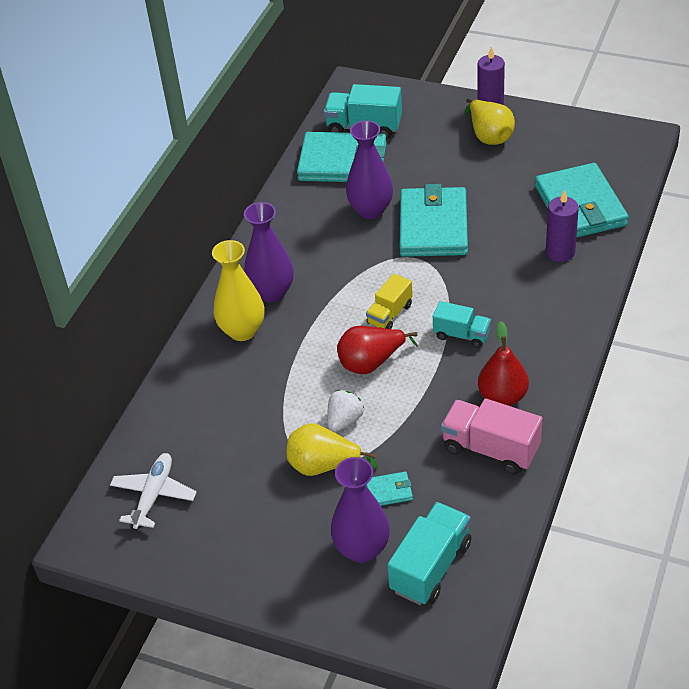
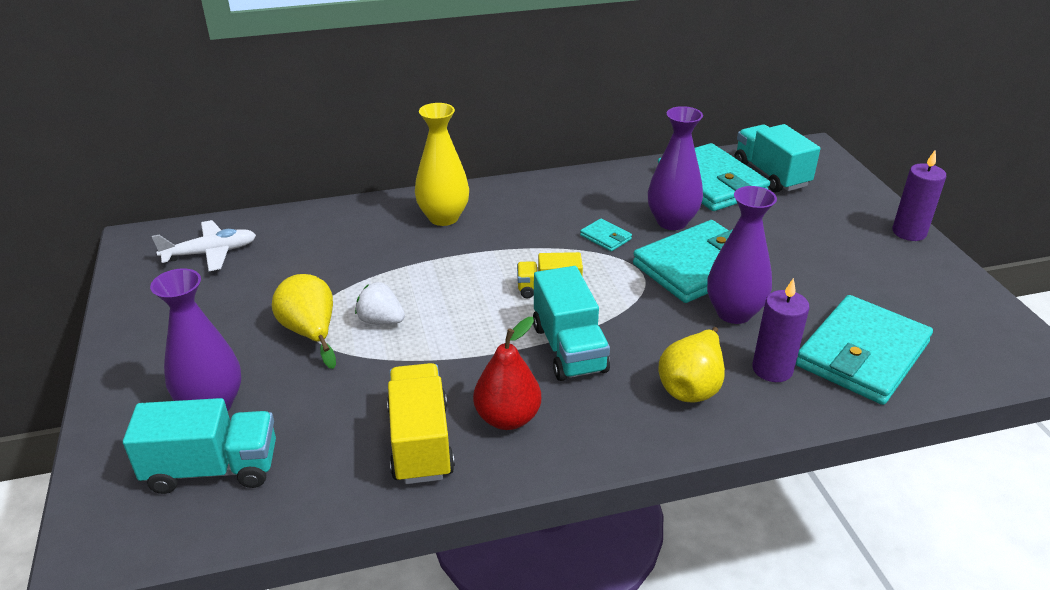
camera: 50 degrees right, 10 degrees down
(272, 292) = (505, 213): purple vase -> purple vase (734, 313)
(344, 420) = (381, 320): white strawberry -> white strawberry turned 150 degrees counterclockwise
(371, 363) = (472, 305): red pear -> none
(389, 491) = (305, 390): turquoise wallet -> turquoise wallet (605, 237)
(462, 335) = (569, 348): turquoise truck -> turquoise truck, size x1.58
(489, 136) = (870, 248): yellow pear -> yellow pear (692, 386)
(490, 449) = (420, 442): pink truck -> yellow truck

